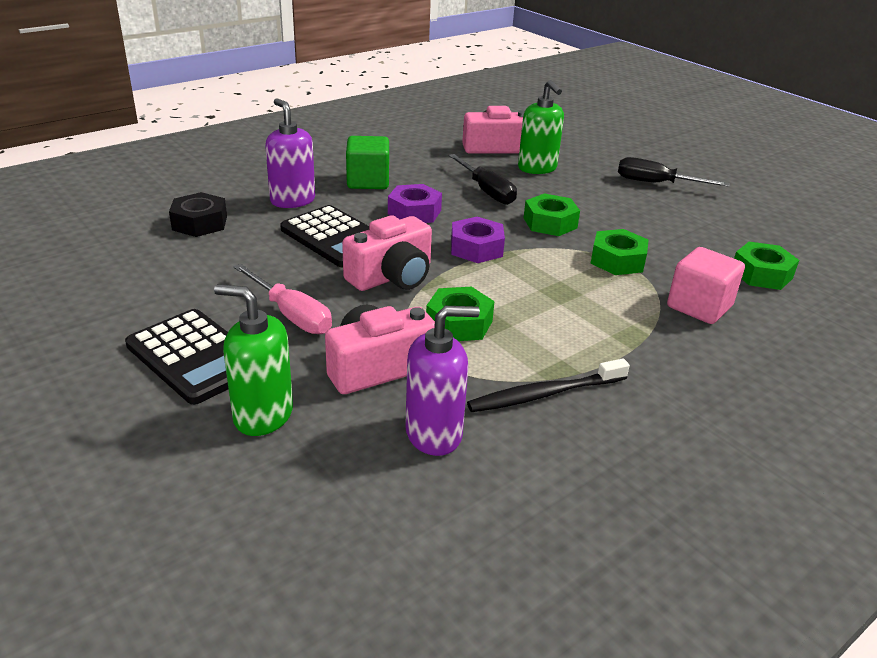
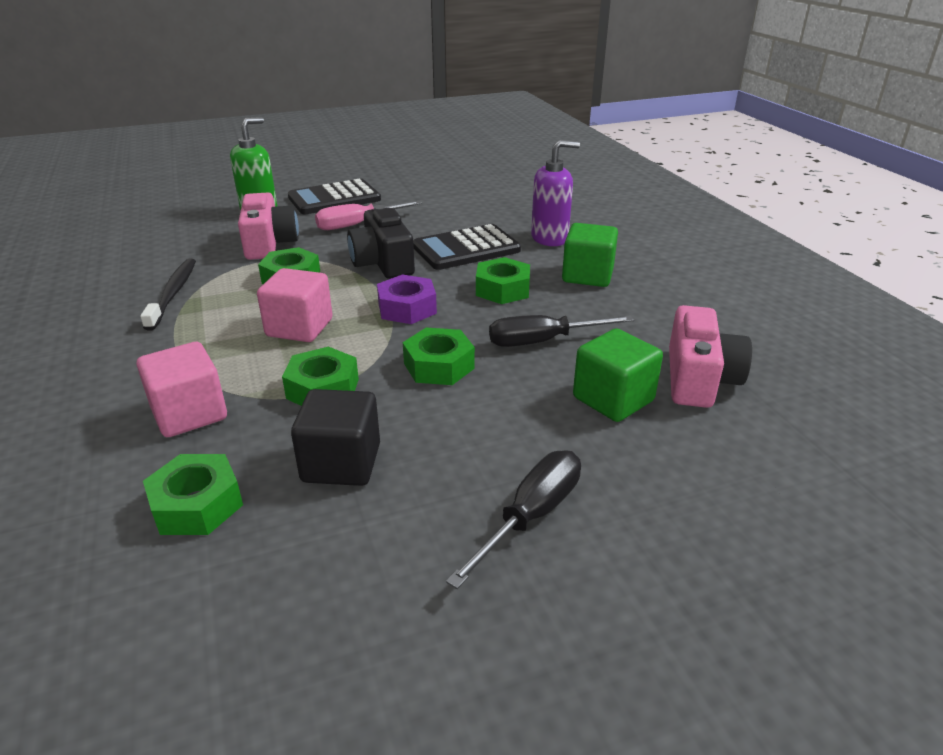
camera: 110 degrees right, 0 degrees up
(200, 223) = (518, 205): black nut -> none
(392, 277) = (383, 263): pink camera -> black camera
(414, 212) = (502, 289): purple nut -> green nut
(434, 434) = (185, 251): purple soap dispenser -> none
(537, 168) = (613, 399): green soap dispenser -> green cube
(547, 292) = (299, 328): none -> pink cube
(678, 237) = (341, 463): none -> black cube

